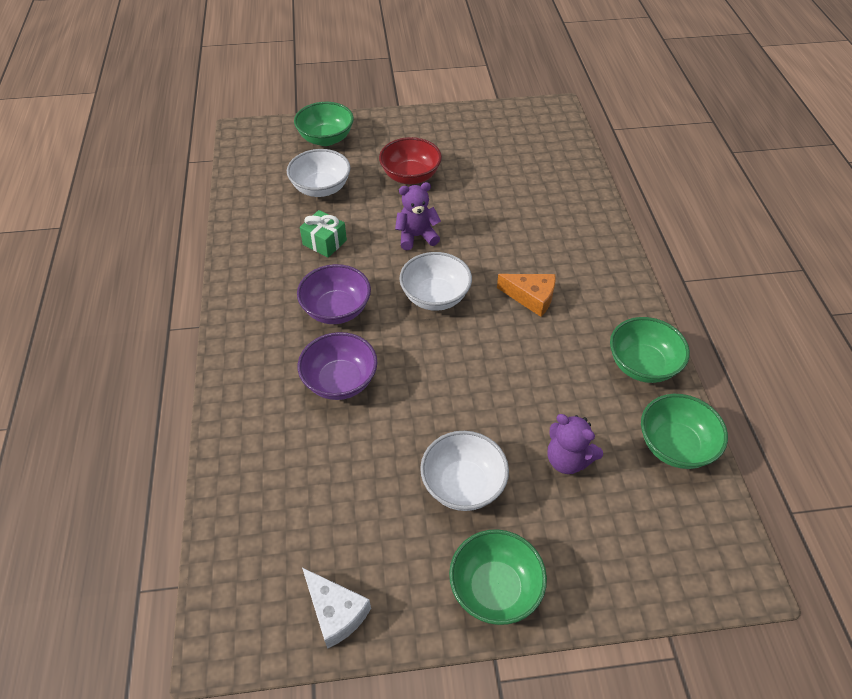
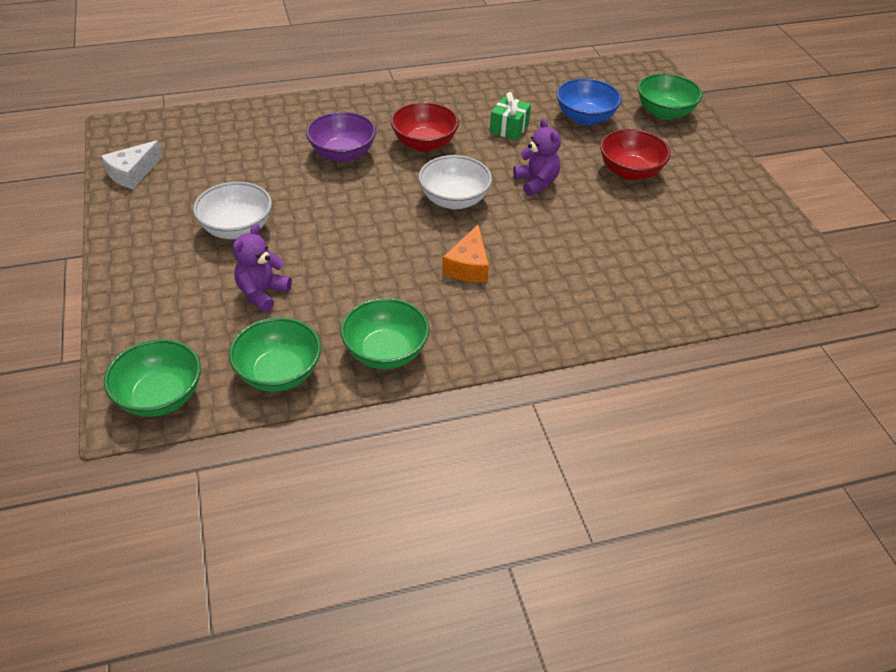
camera: 80 degrees right, 5 degrees down
(321, 188) = (585, 118): white bowl -> blue bowl
(336, 310) = (424, 144): purple bowl -> red bowl
(495, 588) = (139, 250): green bowl -> green bowl (160, 397)

